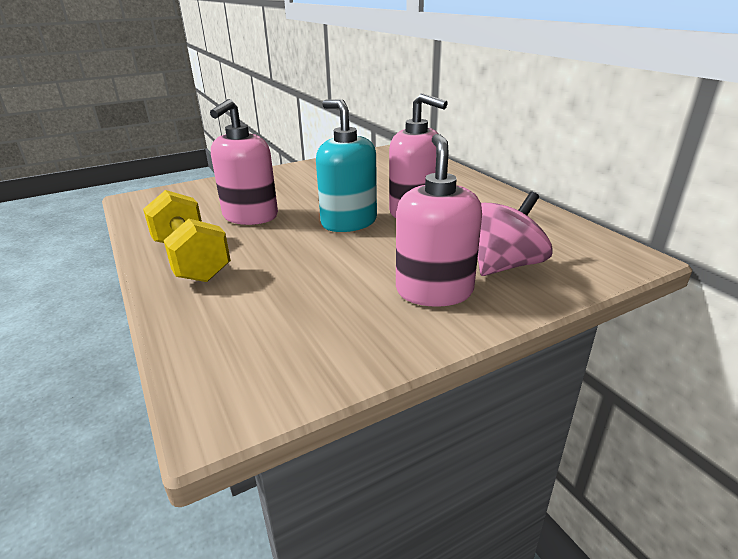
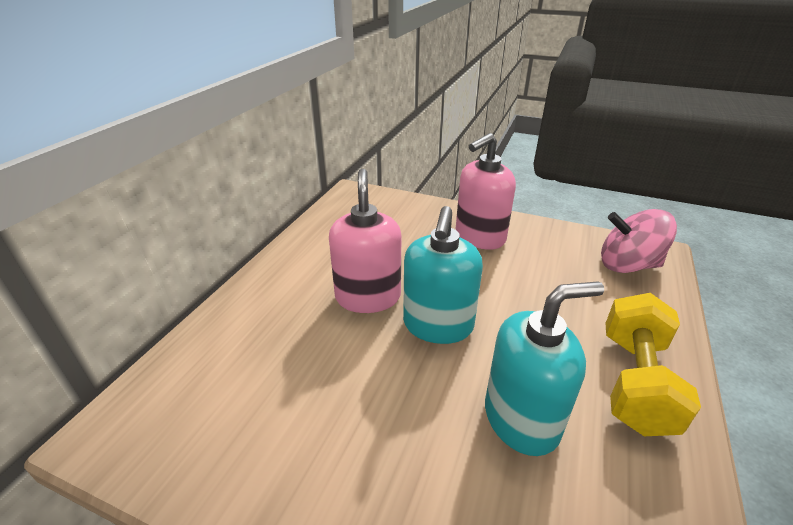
camera: 130 degrees left, 5 degrees up
(250, 216) = (521, 419): pink soap dispenser -> turquoise soap dispenser
(504, 265) = (415, 225): pink spinning top -> pink spinning top (627, 265)

